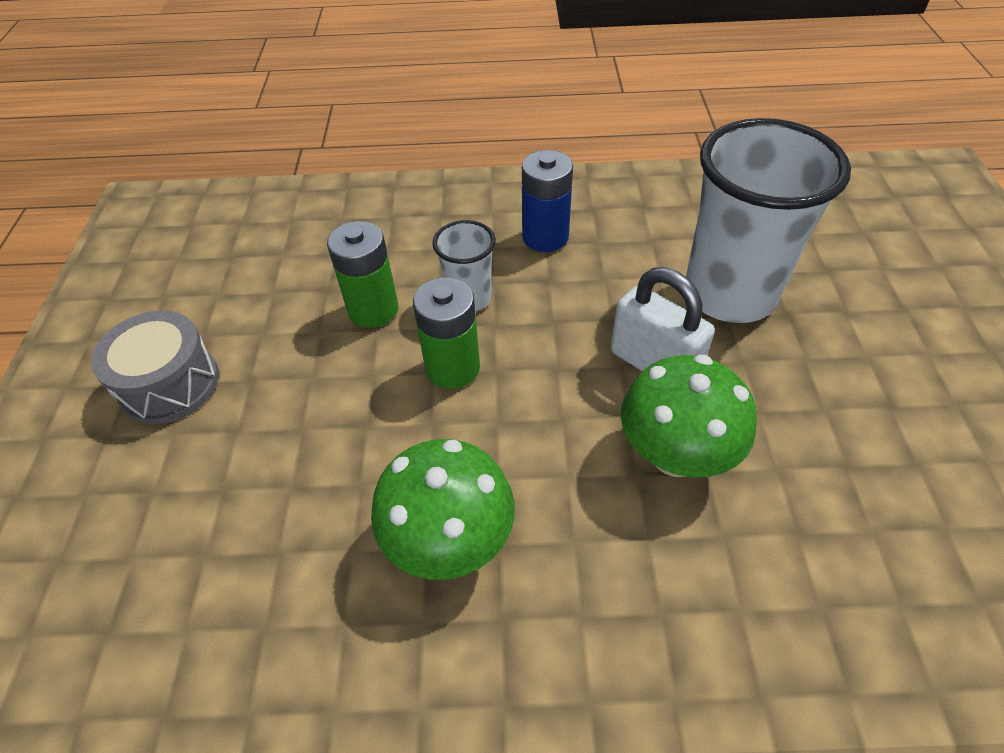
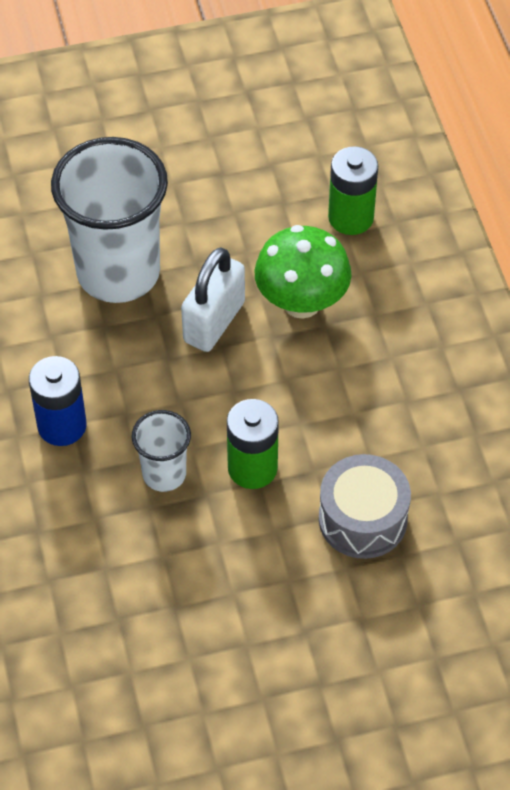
camera: 105 degrees left, 5 degrees up
(170, 384) = (327, 699): grey drum -> grey drum (362, 519)
(373, 309) = (195, 554): green battery -> green battery (351, 217)
(449, 541) = (414, 432): green mushroom -> none

